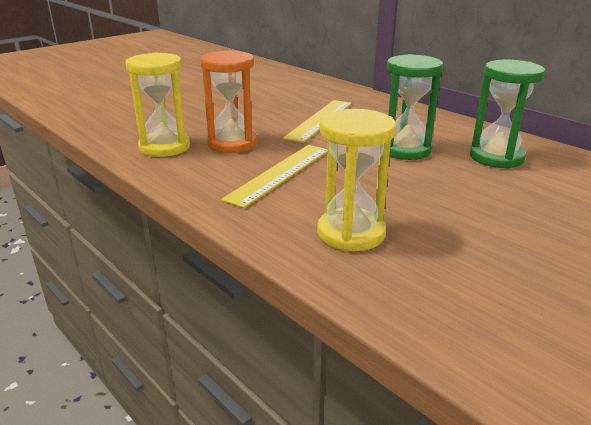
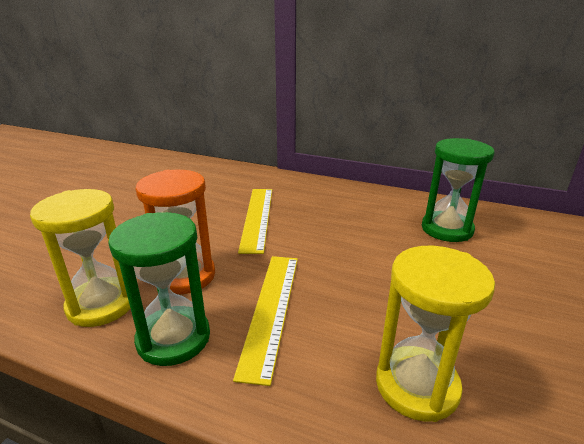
camera: 25 degrees left, 0 degrees up
(405, 150) = (366, 239): green hourglass -> green hourglass (173, 338)

